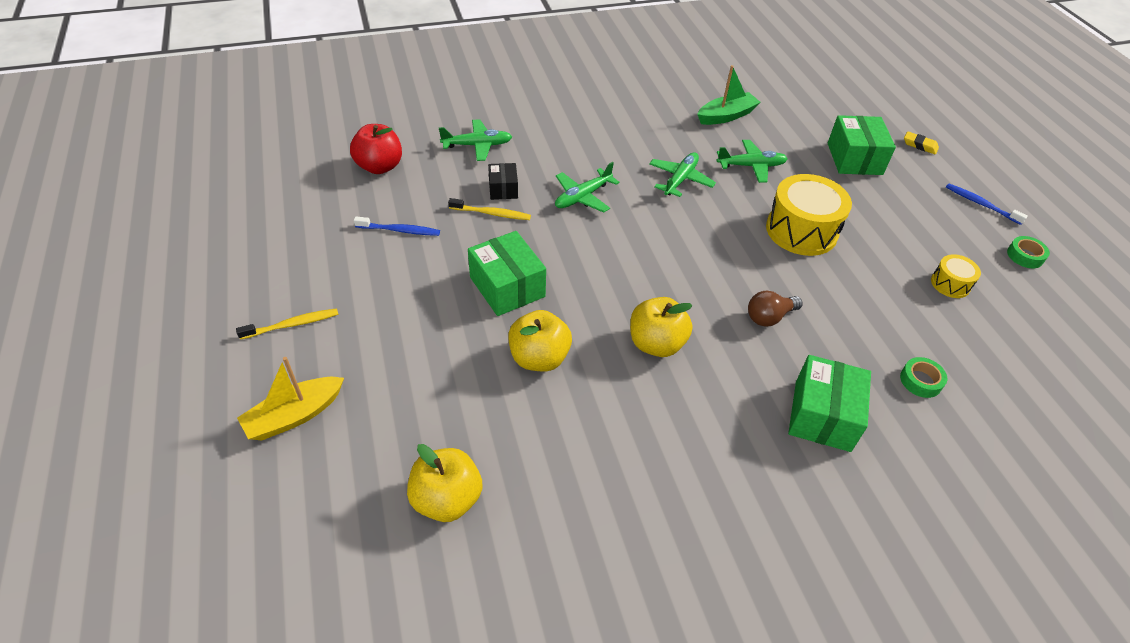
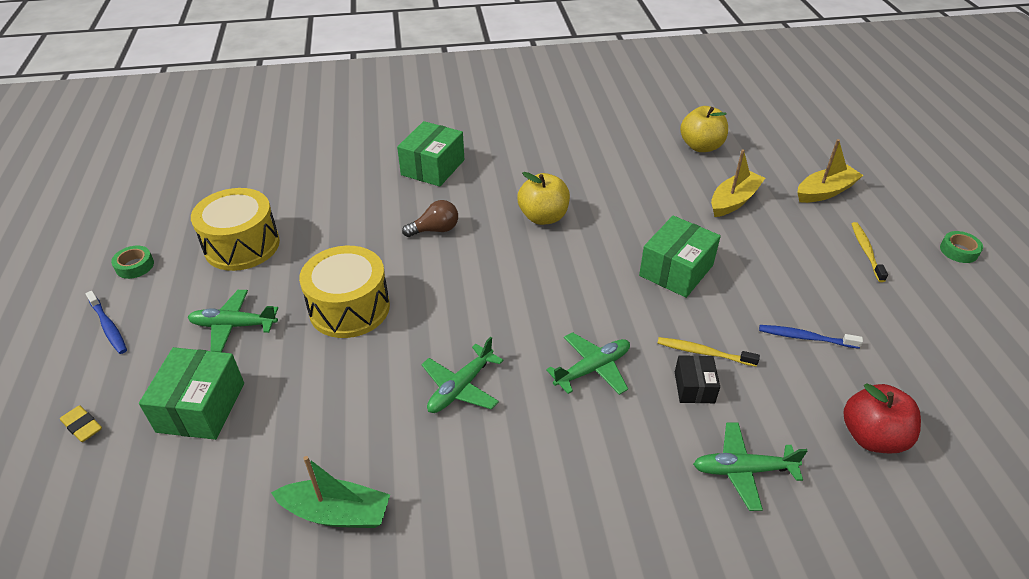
camera: 170 degrees left, 5 degrees down
(292, 325) = (866, 251): yellow toothbrush -> yellow toothbrush turned 105 degrees clockwise
(423, 388) = (733, 201): none -> yellow boat
(507, 287) = (676, 270): green box -> green box turned 60 degrees clockwise
(539, 358) = (643, 214): yellow apple -> none
(726, 116) = (336, 513): green boat -> green boat turned 150 degrees counterclockwise
(751, 166) = (354, 403): green plane -> green plane (233, 325)
(920, 381) = (341, 181): green tape -> green tape (958, 251)
(950, 284) = (242, 245): yellow drum -> yellow drum, size x1.98

